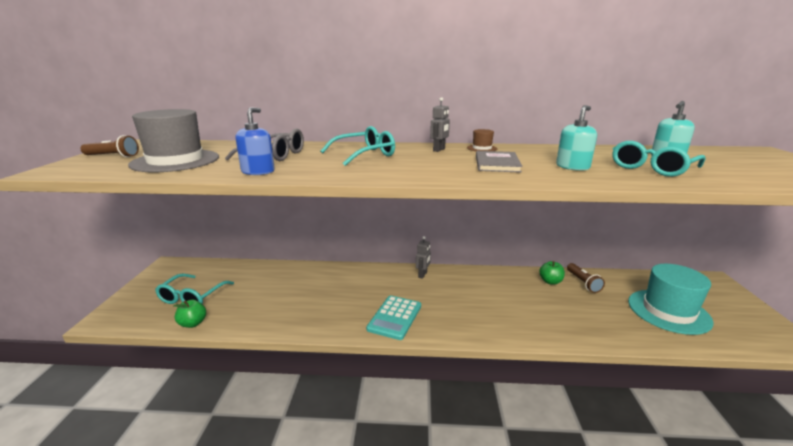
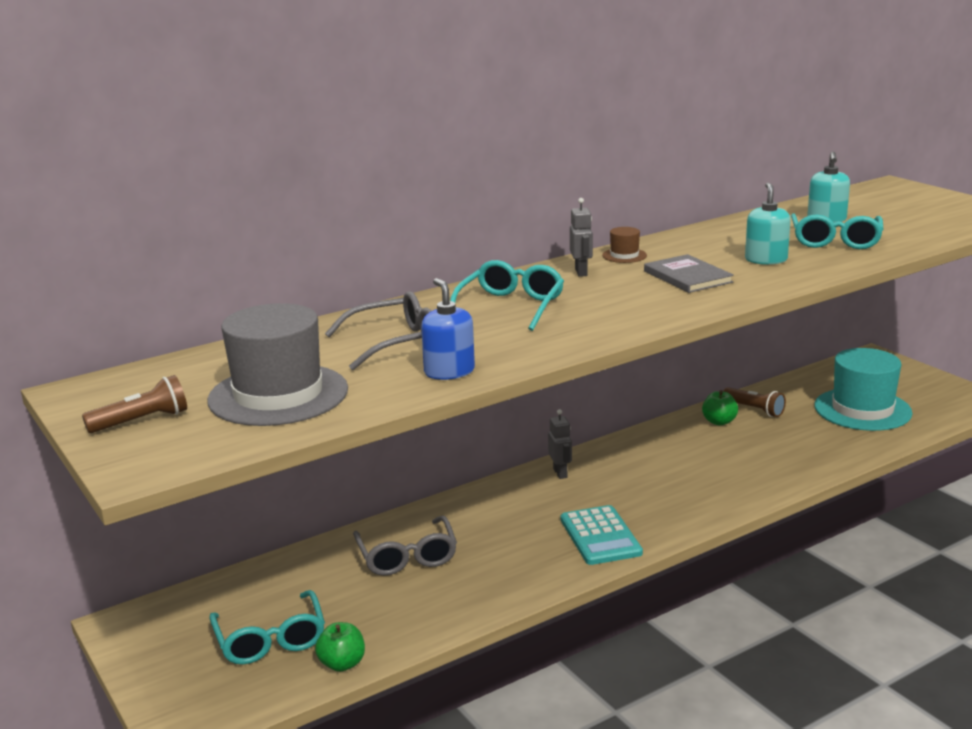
camera: 35 degrees left, 0 degrees up
(297, 285) = (407, 557): none -> grey glasses

